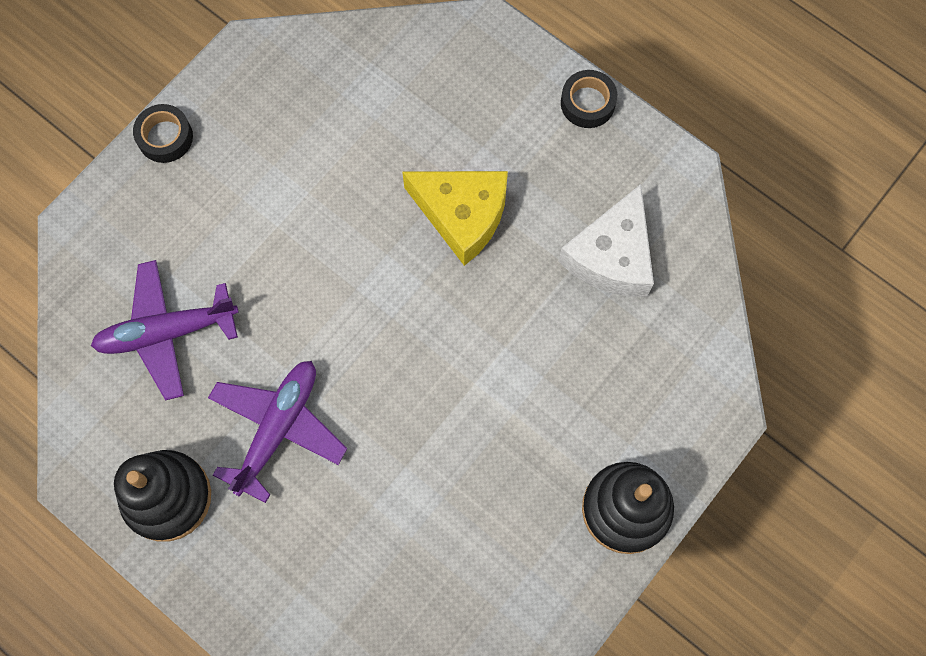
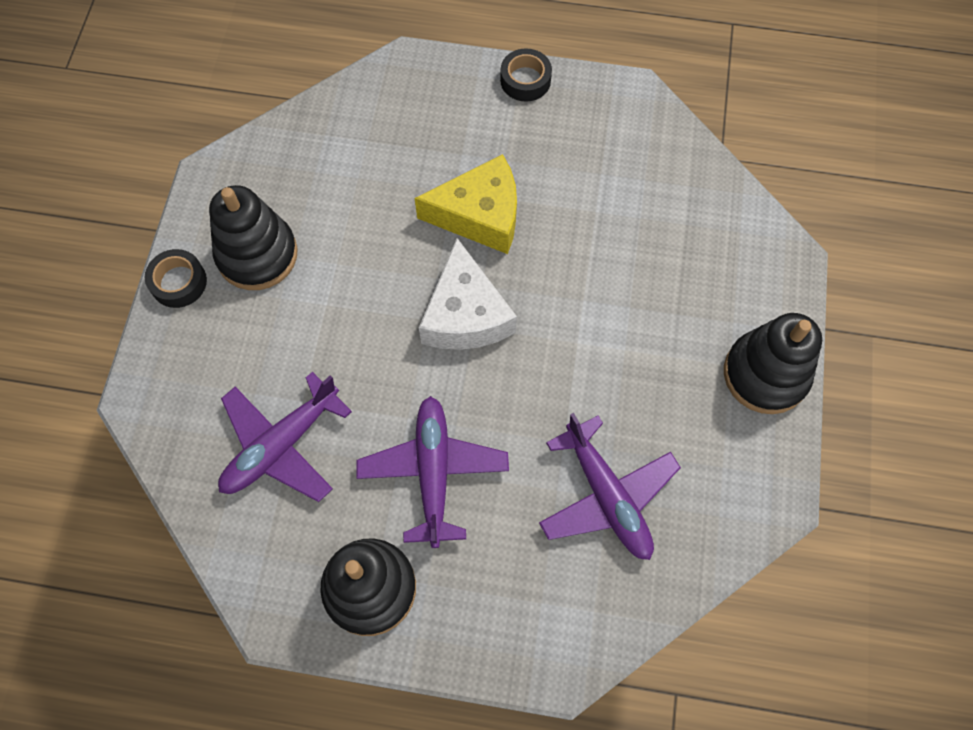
camera: 30 degrees left, 5 degrees down
(245, 147) = (257, 254): none -> black stacking toy
(412, 535) = (607, 496): none -> purple plane
(612, 256) = (622, 185): white cheese -> white cheese (465, 314)

